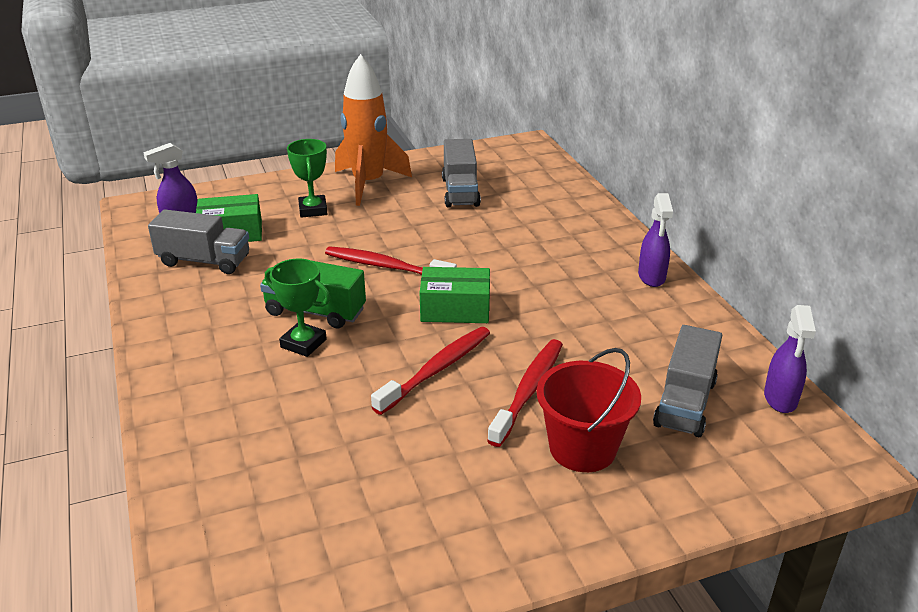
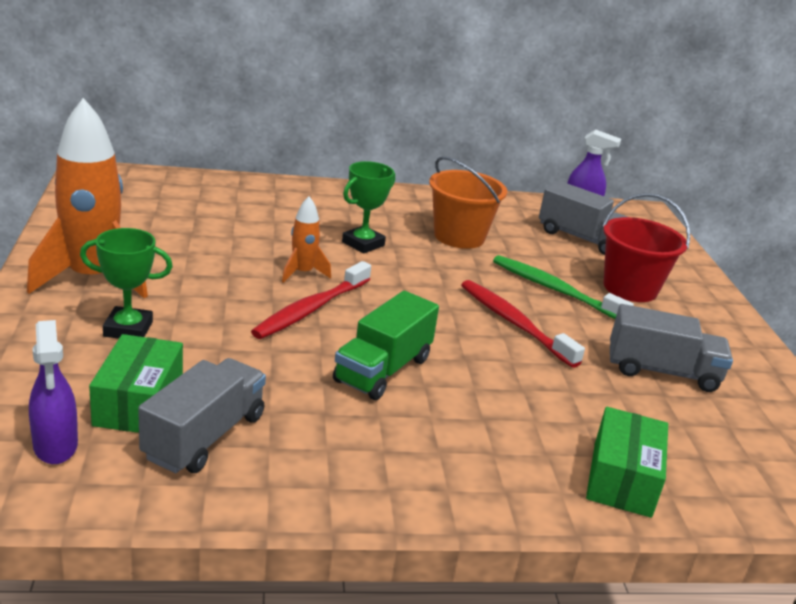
camera: 80 degrees left, 5 degrees down
(303, 343) = (444, 388): green trophy -> green trophy (363, 244)
(442, 253) = (303, 273): none -> orange rocket
(455, 309) = (416, 291): green box -> green box (622, 479)
(460, 192) = (173, 233): grey truck -> grey truck (662, 371)
(528, 390) = (554, 290): red toothbrush -> green toothbrush
(595, 318) = (459, 236): none -> orange bucket
(651, 277) = (406, 199): purple spray bottle -> none

